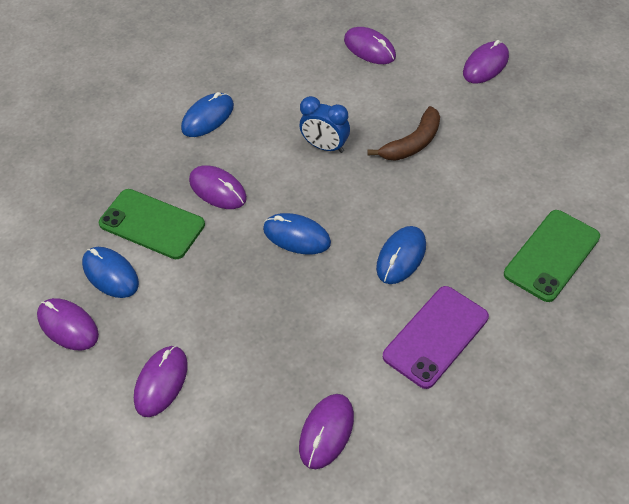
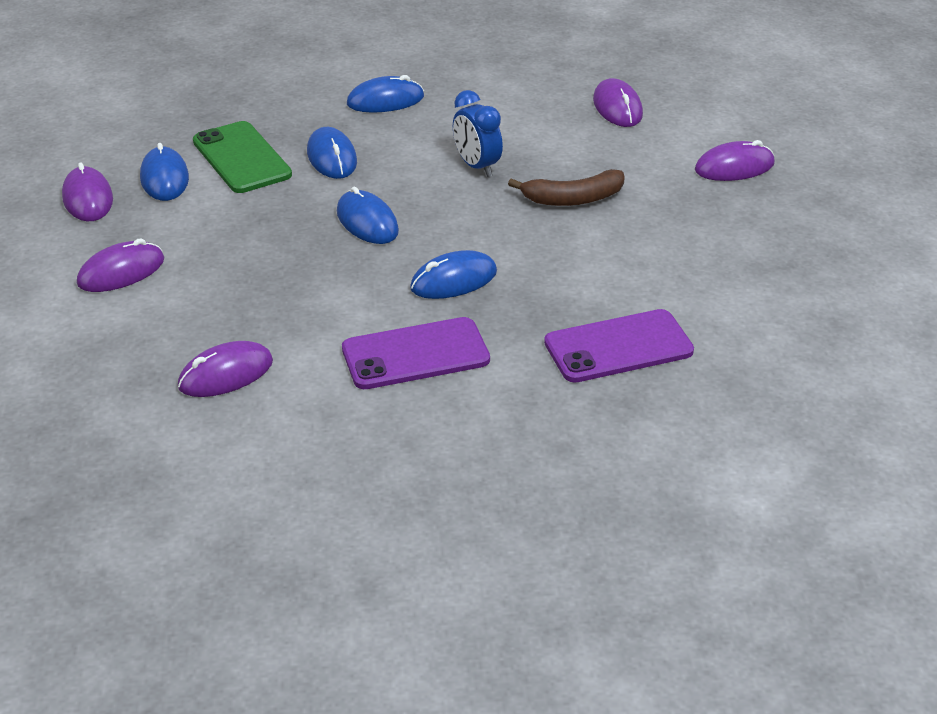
camera: 30 degrees right, 15 degrees down
(217, 189) = (332, 157): purple mouse -> blue mouse
(552, 255) = (618, 347): green phone -> purple phone

